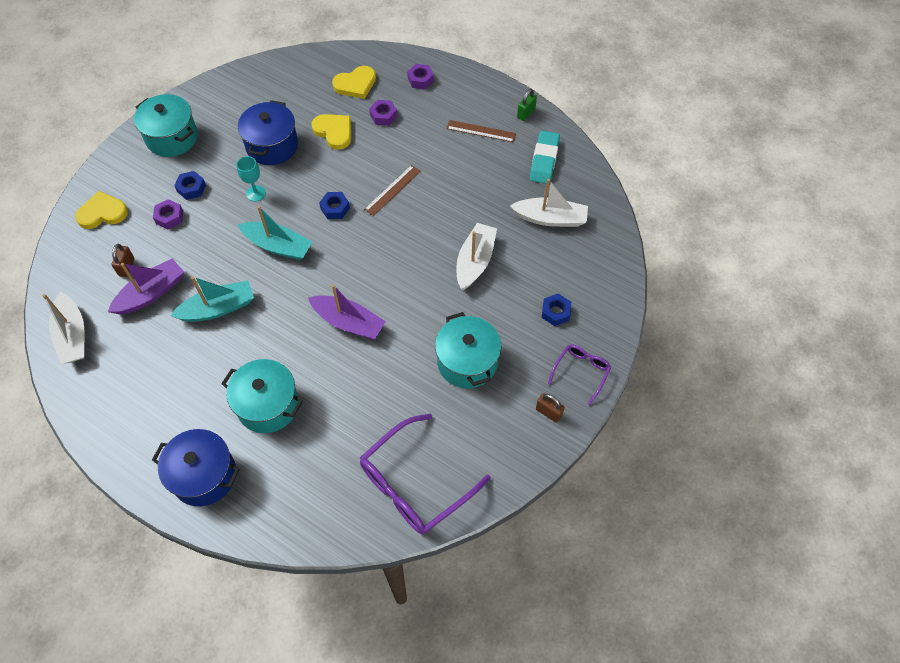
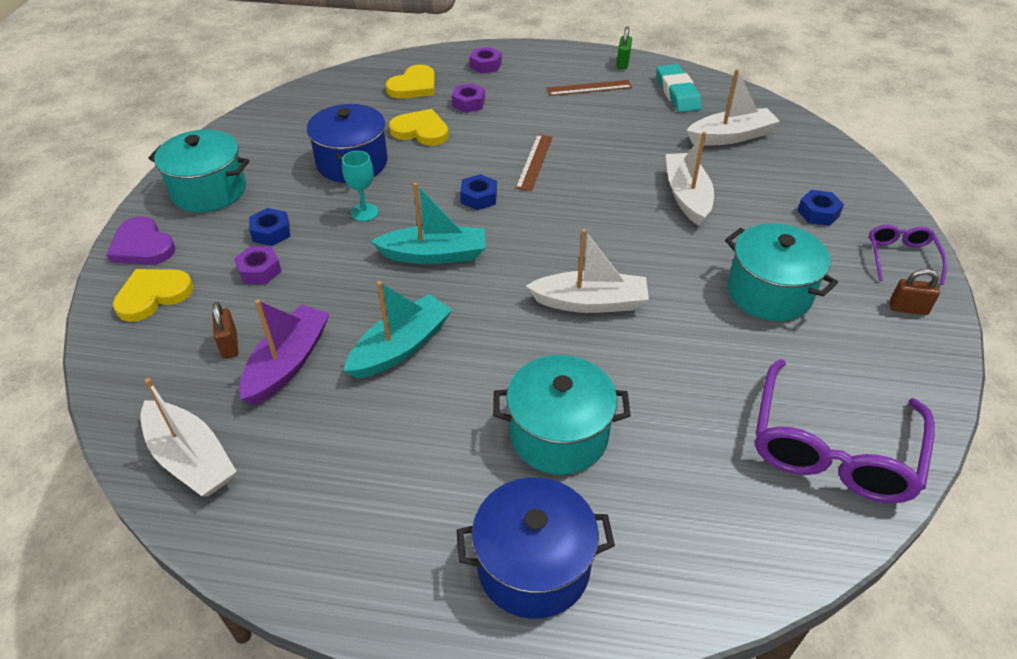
camera: 25 degrees left, 15 degrees down
(113, 170) = (142, 246): none -> purple heart
(348, 322) = (590, 302): purple boat -> white boat

